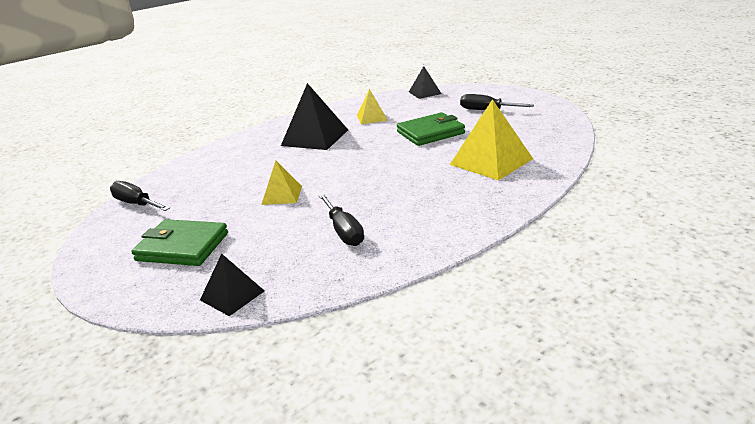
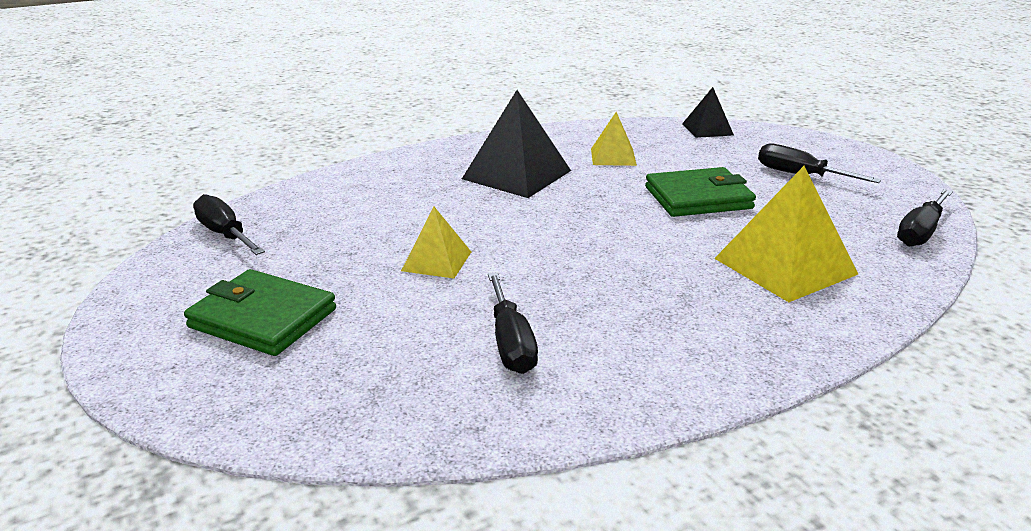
camera: 10 degrees right, 0 degrees up
(232, 295) = (304, 418): black pyramid -> none
(562, 130) = (920, 232): none -> black screwdriver

